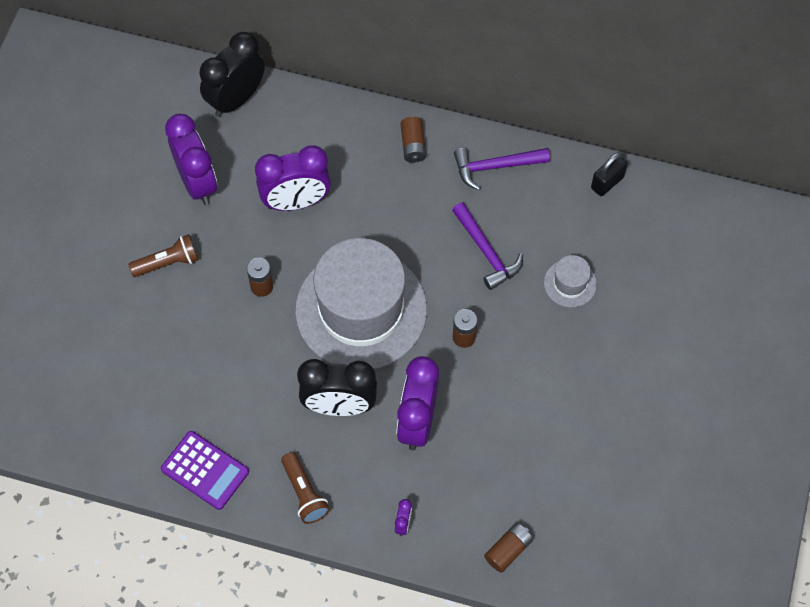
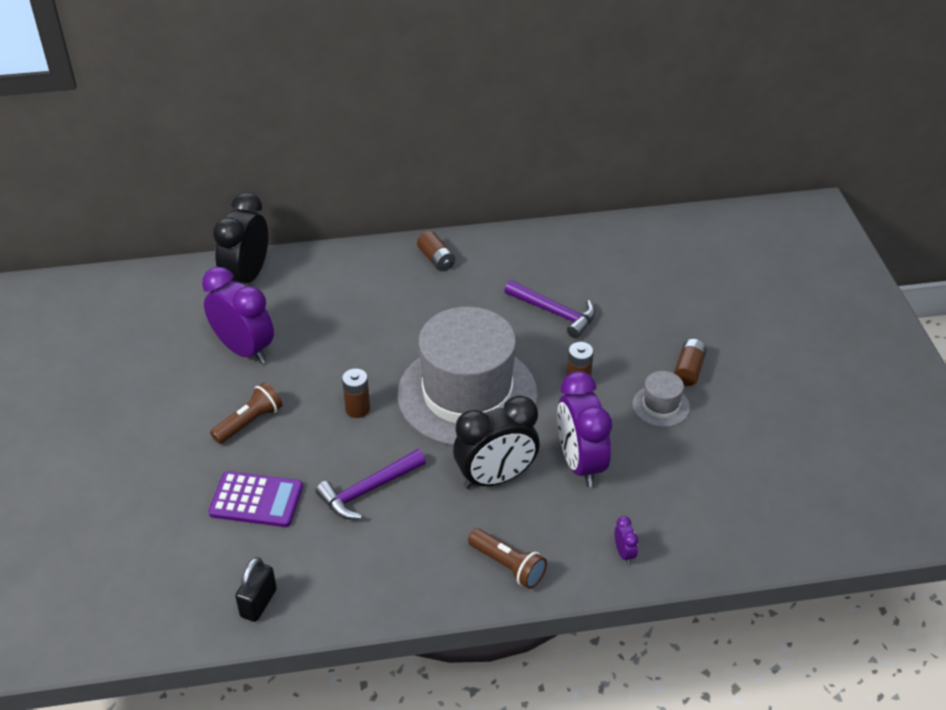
camera: 25 degrees left, 20 degrees down
(205, 470) = (391, 585): purple calculator -> purple calculator (256, 500)
(296, 202) = (352, 333): purple clock -> none
(495, 167) = (520, 251): purple hammer -> purple hammer (368, 490)
(508, 550) = (740, 536): brown battery -> brown battery (688, 370)
(570, 283) = (644, 311): grey hat -> grey hat (661, 406)
(607, 183) = (624, 232): black padlock -> black padlock (258, 603)

